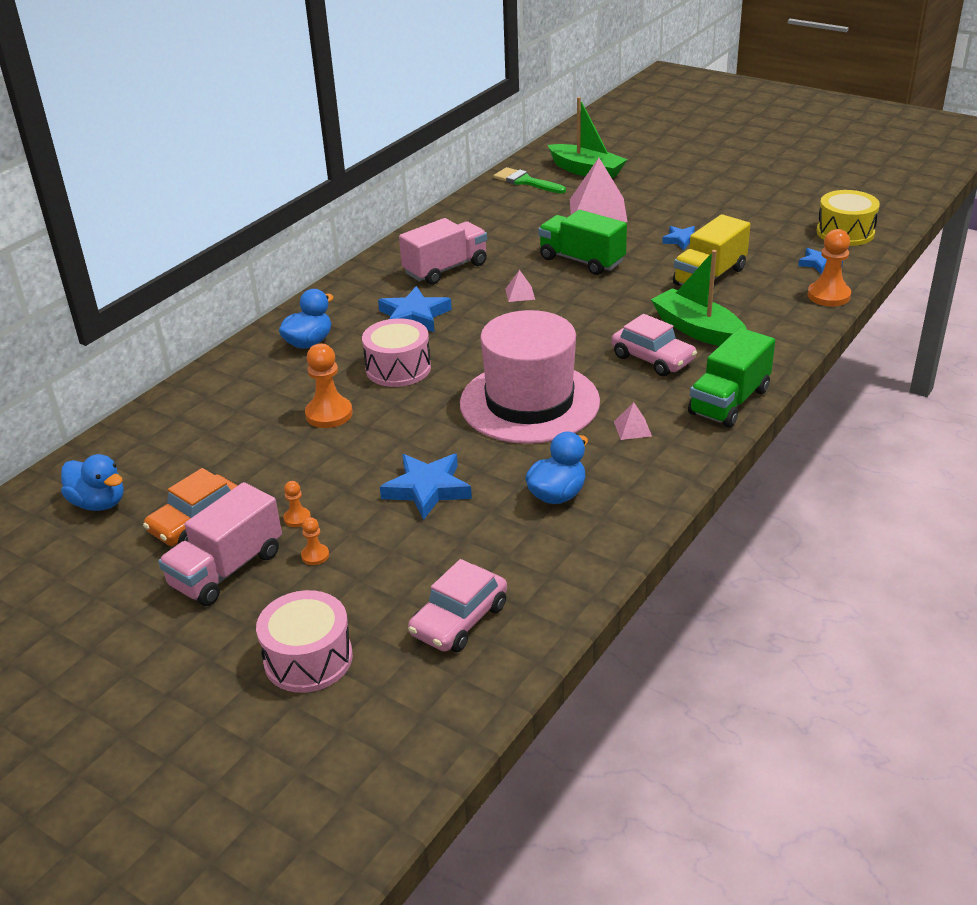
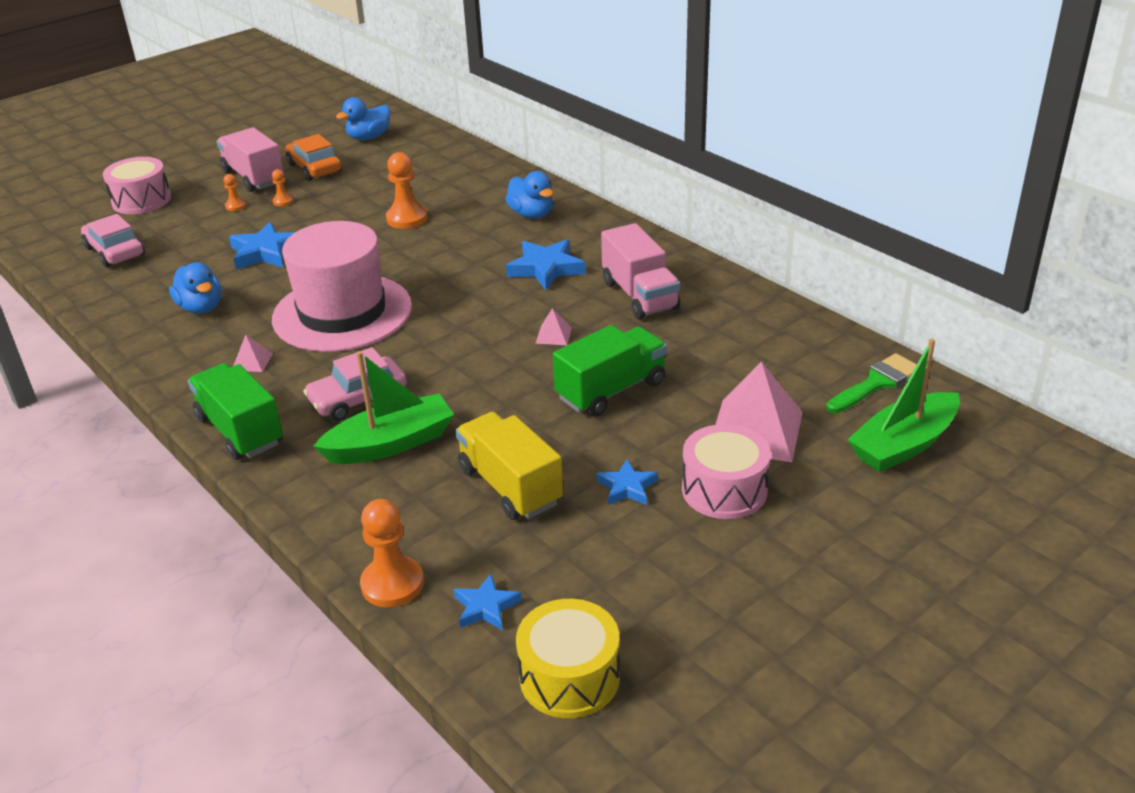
camera: 105 degrees right, 0 degrees up
(398, 368) = (454, 253): pink drum -> pink drum (724, 490)

